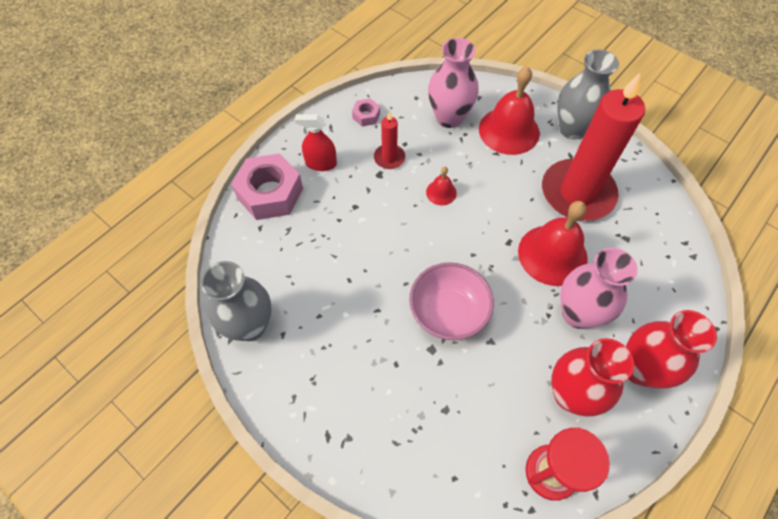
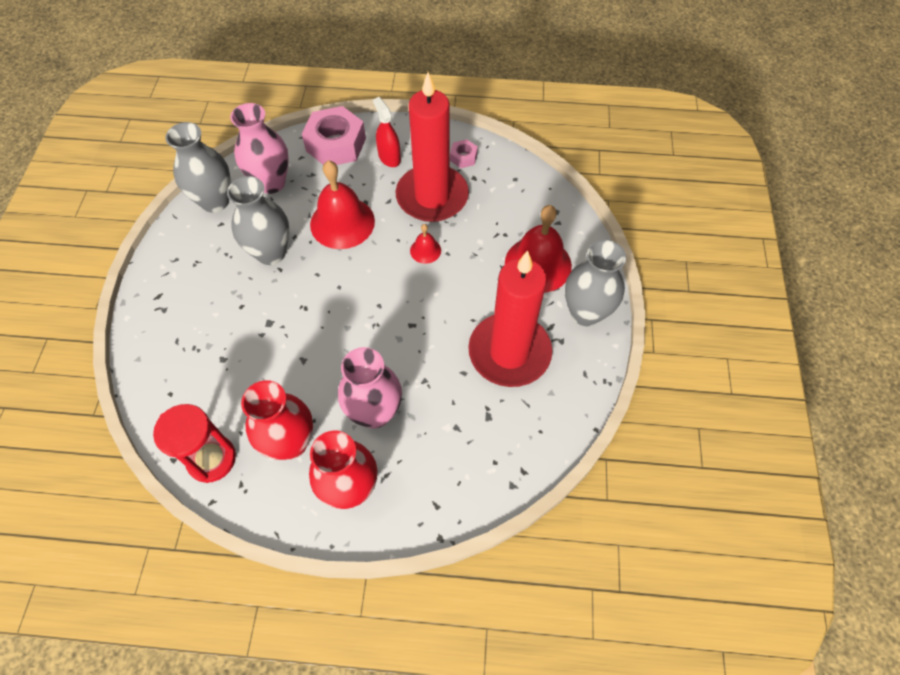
camera: 55 degrees right, 0 degrees up
(353, 308) = (271, 253): none -> grey vase
(389, 158) = (432, 196): red candle -> red candle, size x2.28
(448, 313) = (309, 317): pink bowl -> none
(449, 118) = (513, 213): pink vase -> pink vase (271, 183)
(552, 255) = (423, 364): red bell -> red bell (342, 222)

